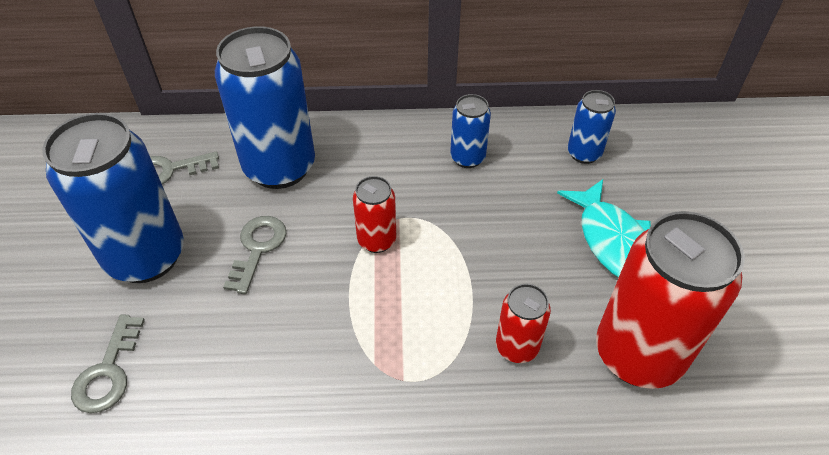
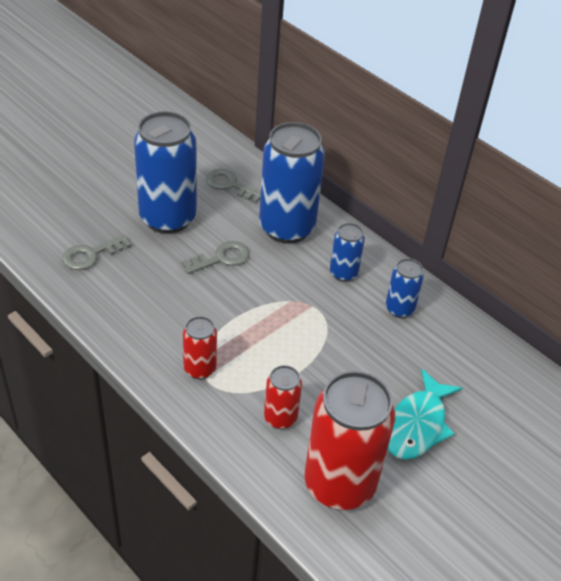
camera: 45 degrees right, 5 degrees down
(376, 240) = (284, 306): red can -> red can (200, 369)
(584, 153) = (479, 368): blue can -> blue can (343, 273)

